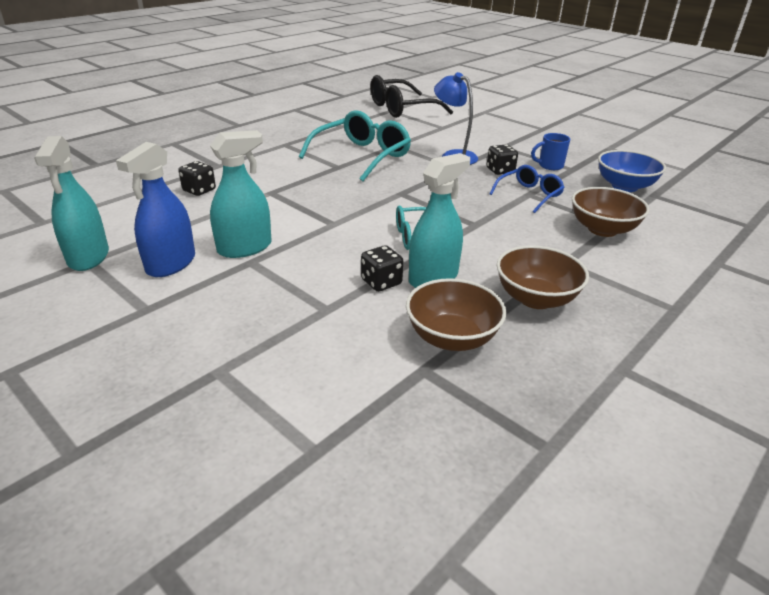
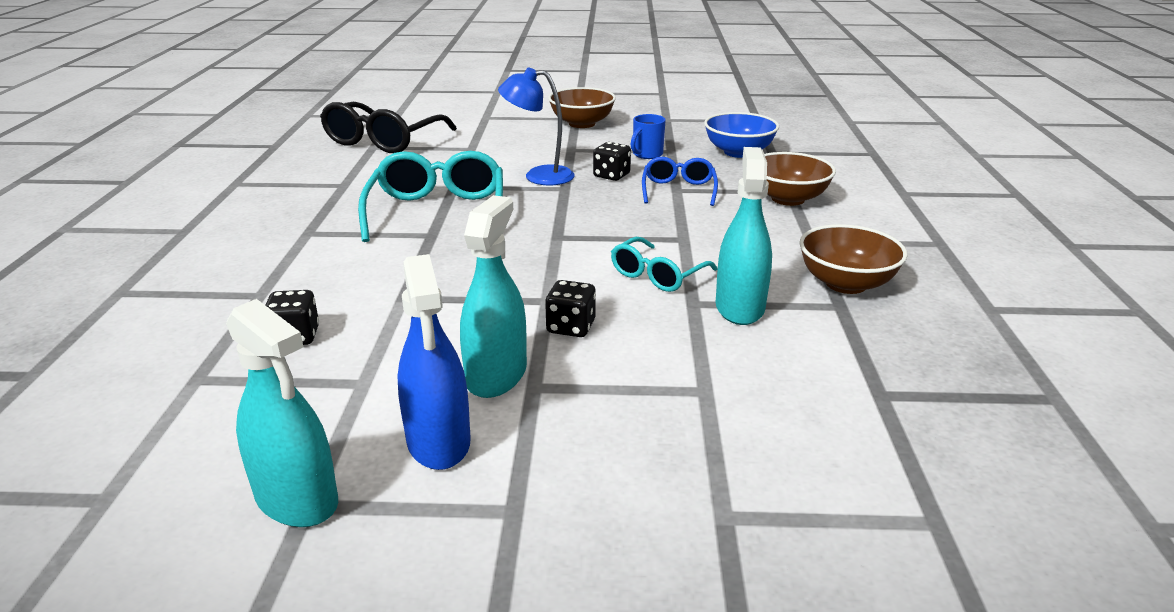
camera: 40 degrees left, 5 degrees down
(381, 282) = (704, 336): black dice -> black dice (571, 327)
(452, 338) = (850, 353): brown bowl -> brown bowl (582, 123)

